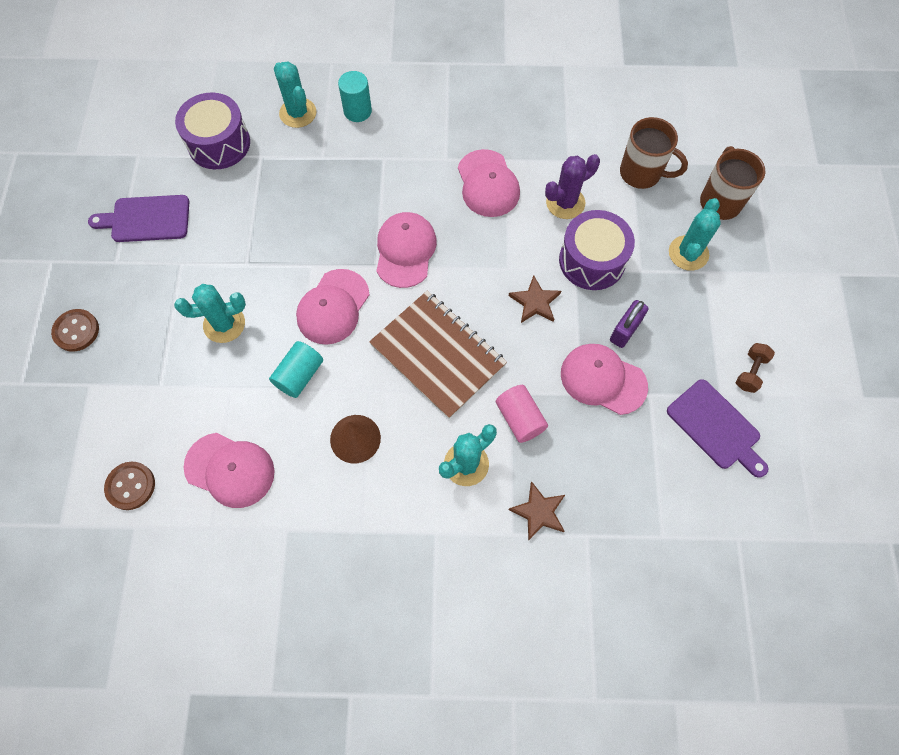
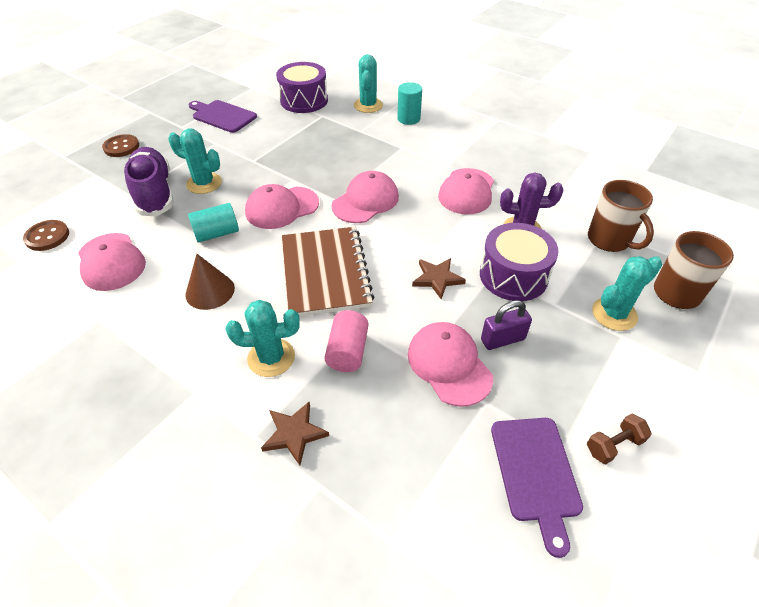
camera: 35 degrees right, 20 degrees down
(184, 368) = (154, 193): none -> purple shoe

